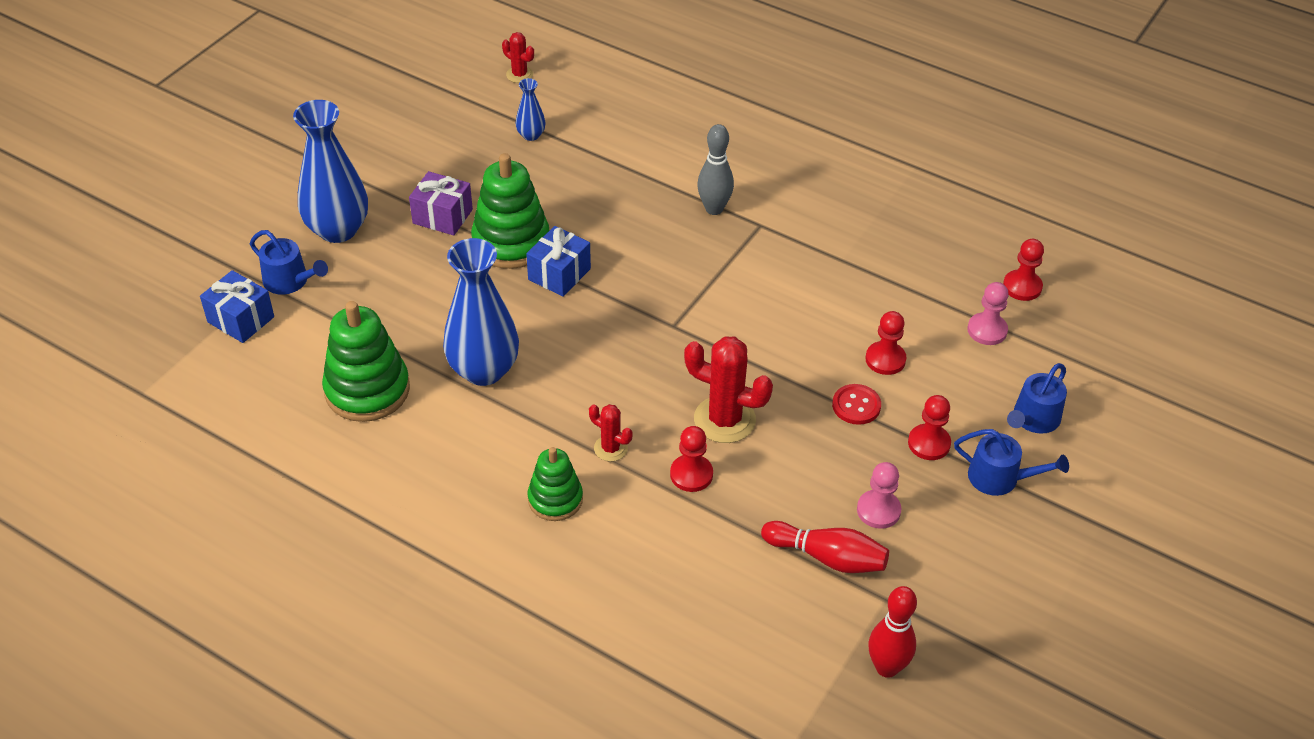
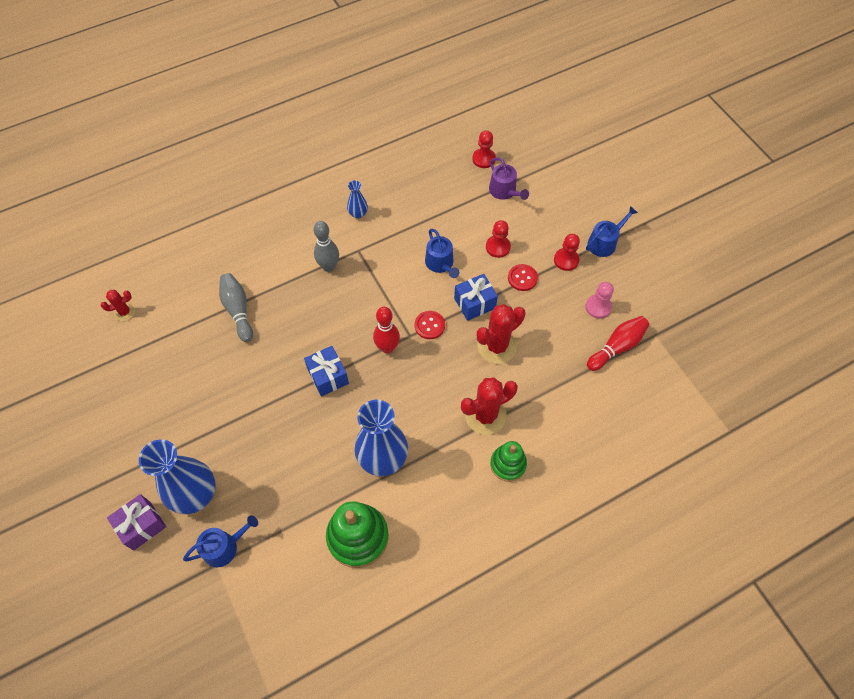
camera: 60 degrees left, 15 degrees up
(241, 319) = (240, 596): blue gift -> blue gift (474, 303)
(442, 216) = (229, 421): purple gift -> purple gift (142, 525)
(511, 242) = (281, 391): green stacking toy -> none
(531, 135) = (190, 333): blue vase -> blue vase (358, 213)
(590, 159) = (238, 310): none -> grey bowling pin
(610, 448) = (485, 415): red cactus -> red cactus, size x1.85
(691, 474) = (527, 383): red pawn -> none
(703, 338) = (429, 325): none -> red button
(886, 667) = (697, 358): red bowling pin -> red bowling pin (387, 347)
(987, 330) = (504, 191): pink pawn -> purple watering can
(1033, 419) = (575, 206): blue watering can -> blue watering can (440, 264)

